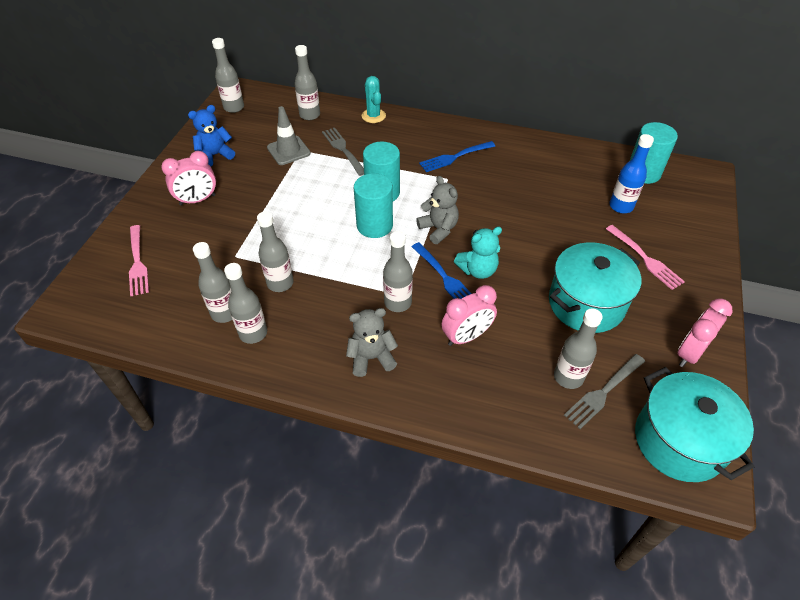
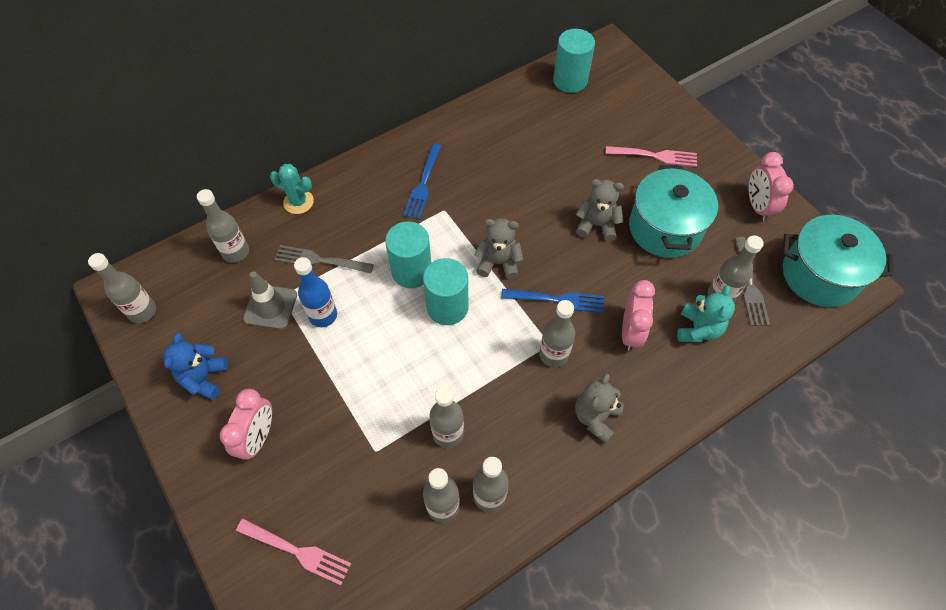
camera: 50 degrees left, 10 degrees up
(478, 270) = (569, 270): turquoise teddy bear -> turquoise teddy bear (698, 329)
(536, 262) = (596, 225): none -> grey teddy bear
(621, 206) = (591, 124): blue bottle -> blue bottle (323, 315)

